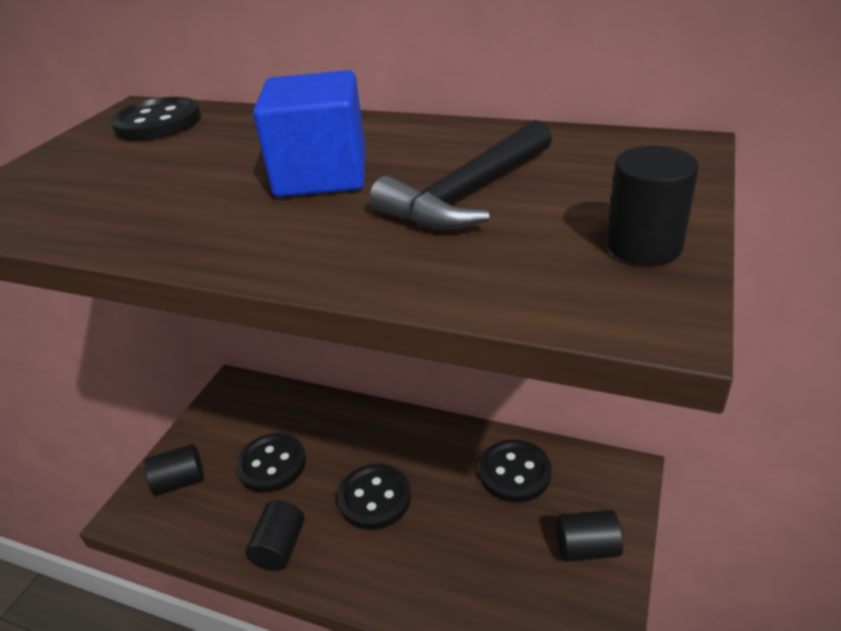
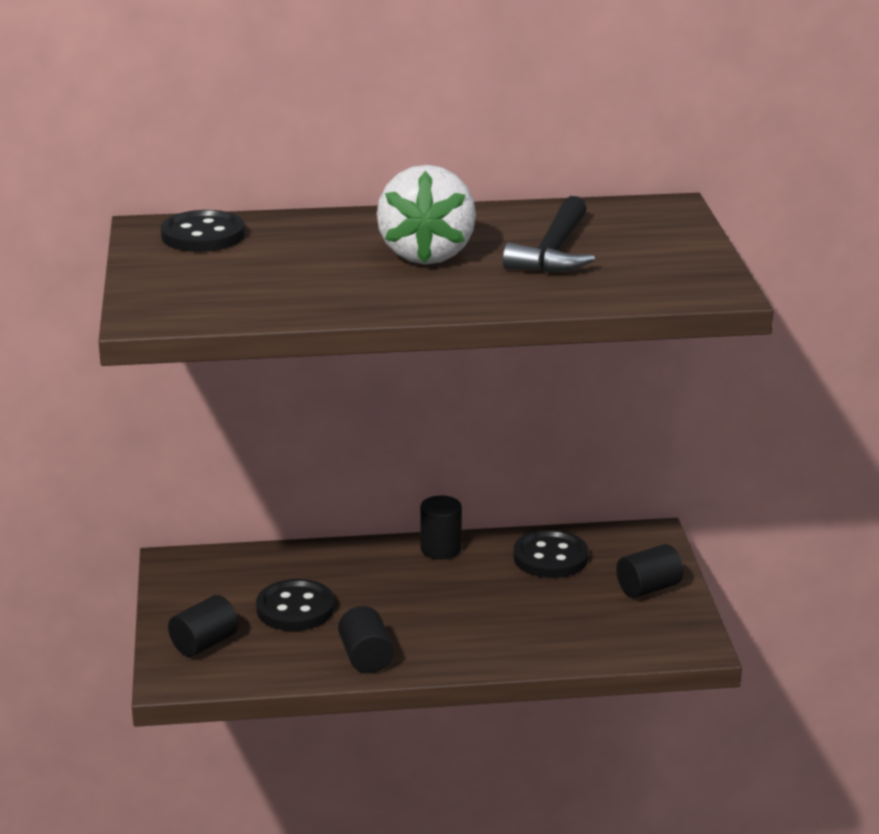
camera: 30 degrees left, 10 degrees down
(321, 175) = (427, 254): blue cube -> white strawberry
(375, 498) = (429, 605): black button -> none
(644, 246) = (692, 263): black cylinder -> black cylinder (441, 549)

